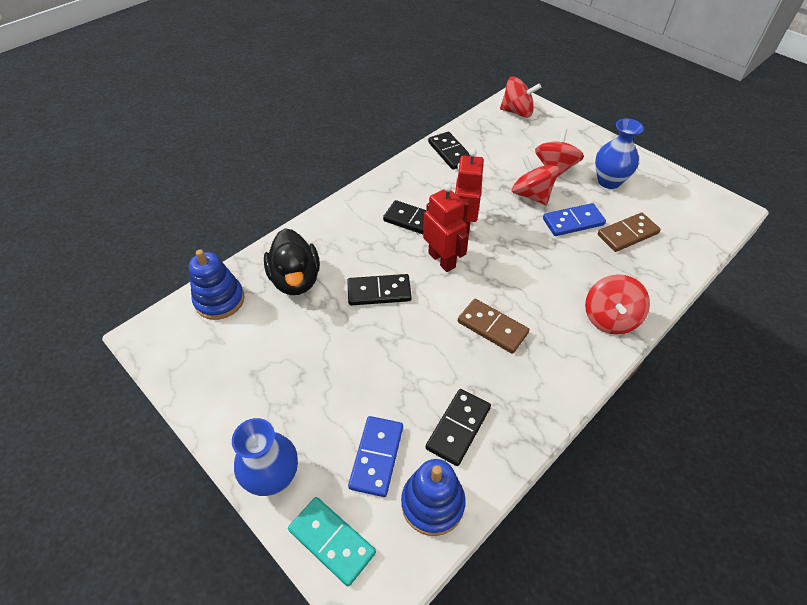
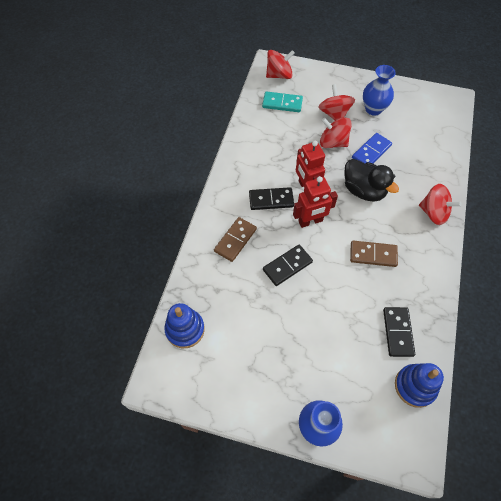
camera: 30 degrees left, 10 degrees up
(296, 280) = (225, 286): black duck -> black duck (363, 190)
(332, 541) = (377, 442): turquoise domino -> turquoise domino (282, 103)
(376, 457) = (365, 377): blue domino -> none
(442, 260) = (310, 221): red robot -> red robot turned 135 degrees clockwise
(450, 152) = (256, 131): black domino -> none
(610, 318) = (433, 213): red spinning top -> red spinning top turned 45 degrees counterclockwise
(627, 234) = (408, 146): brown domino -> brown domino (235, 240)

